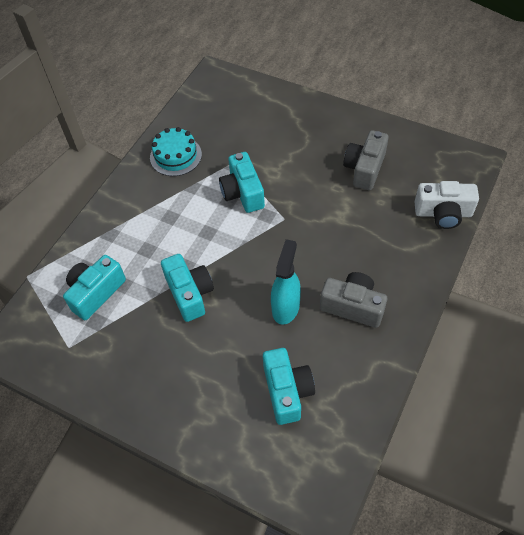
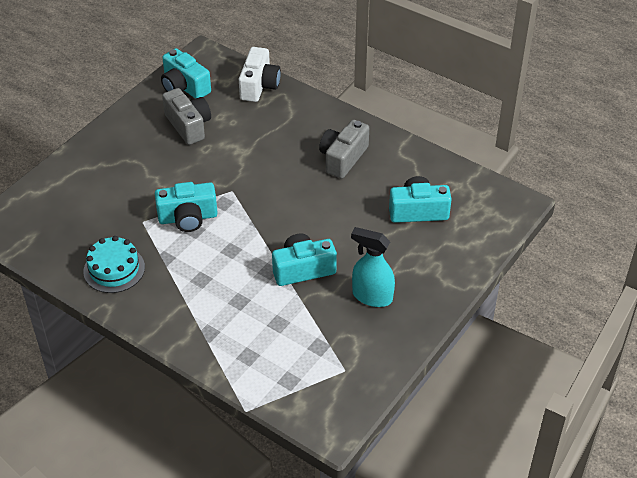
camera: 85 degrees left, 10 degrees down
(95, 293) = (283, 346): turquoise camera -> turquoise camera (184, 87)
(286, 307) = (334, 202): turquoise spray bottle -> turquoise spray bottle (372, 296)
(364, 169) = (188, 125): grey camera -> grey camera turned 150 degrees counterclockwise

